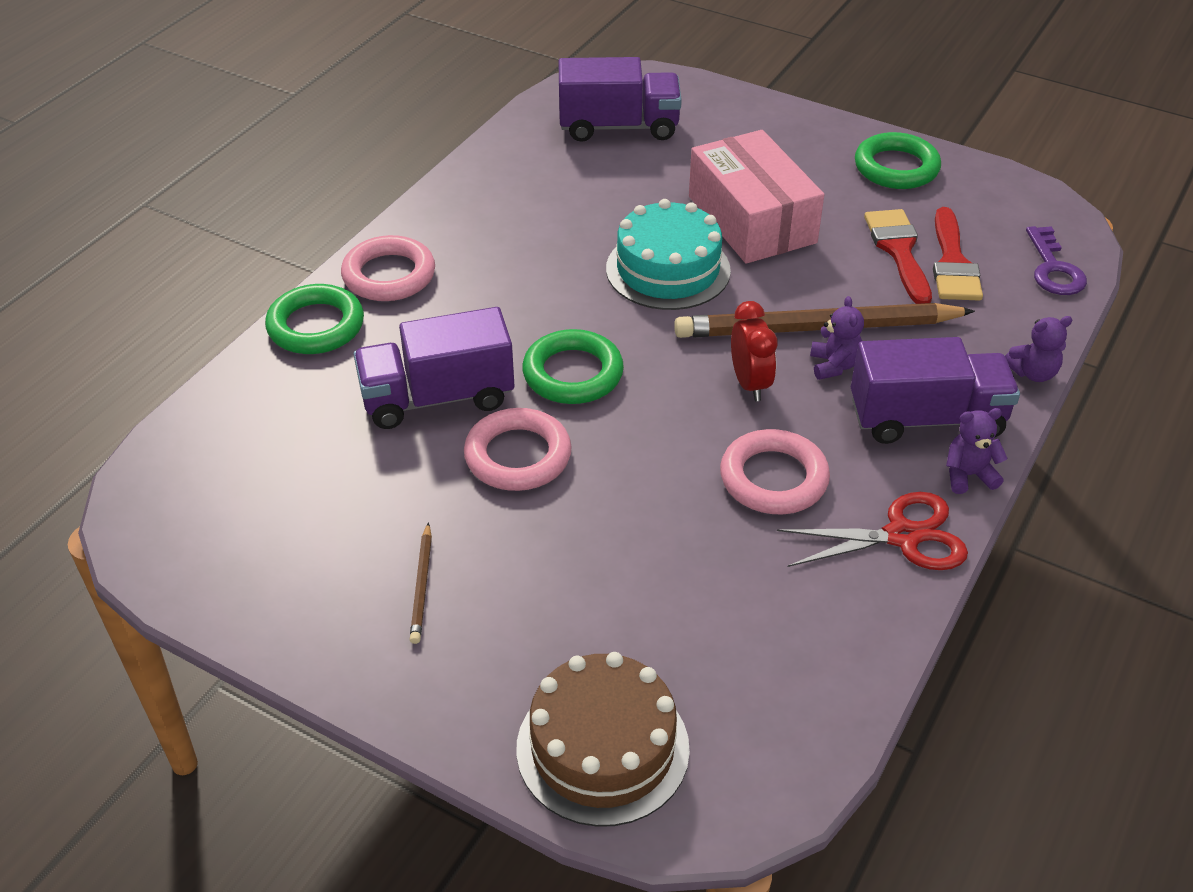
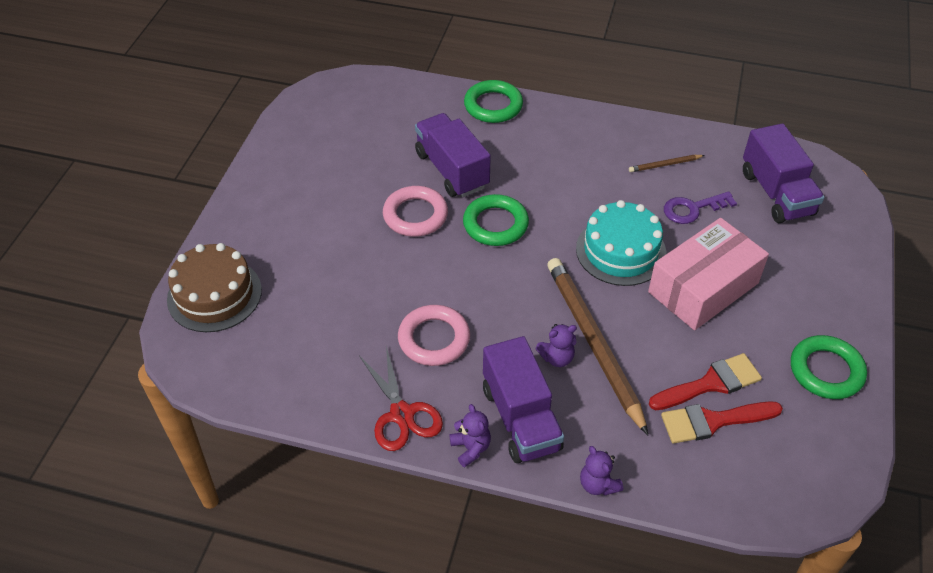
camera: 75 degrees right, 5 degrees up
(389, 275) = (552, 122): pink ring -> none
(422, 586) = (308, 200): brown pencil -> brown pencil (665, 165)
(750, 384) = (519, 313): red clock -> none
(1053, 269) = (741, 495): purple key -> purple key (693, 209)

